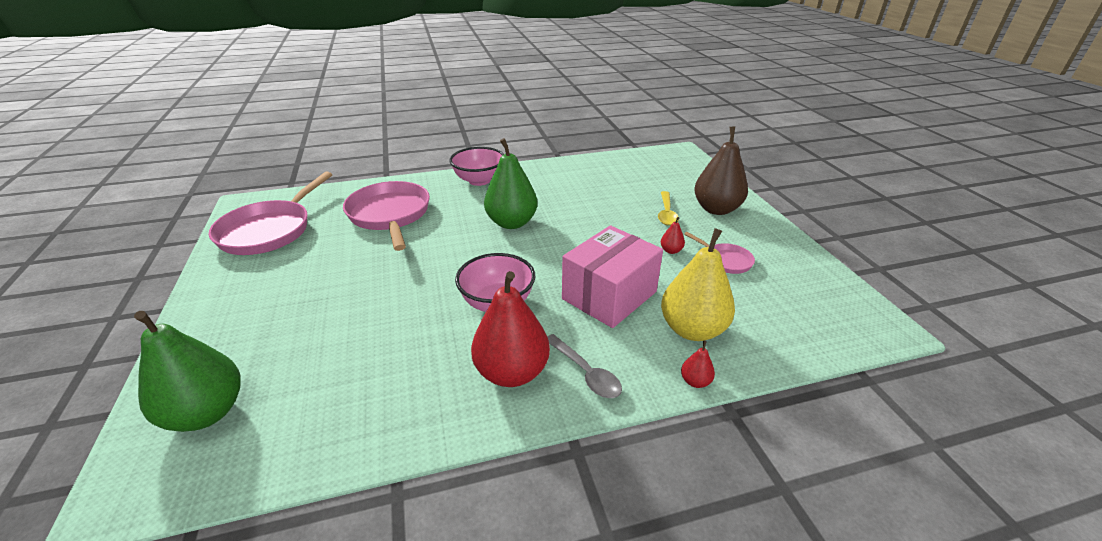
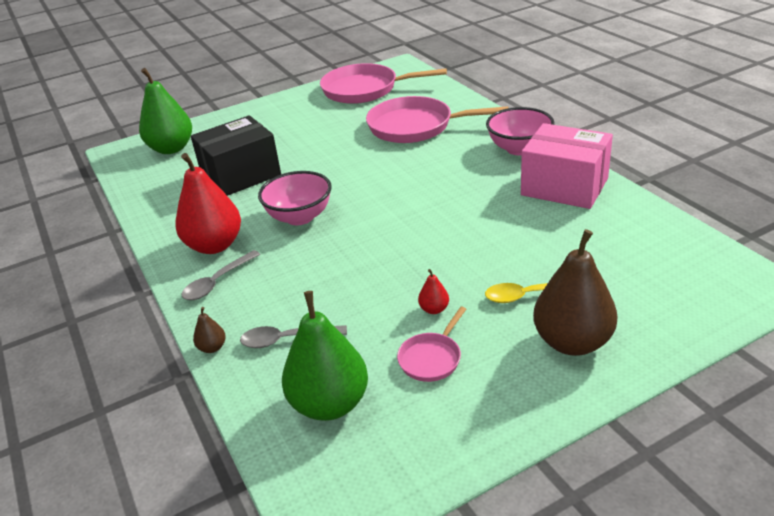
camera: 80 degrees right, 0 degrees up
(367, 341) = (241, 175): none -> black box
(390, 215) = (416, 126): pink pan -> pink pan turned 135 degrees counterclockwise
(511, 223) = (438, 190): green pear -> green pear (330, 404)
(609, 295) = (329, 277): pink box -> pink box (564, 187)
(692, 329) = (287, 340): yellow pear -> grey spoon
(695, 381) = (212, 348): red pear -> brown pear

